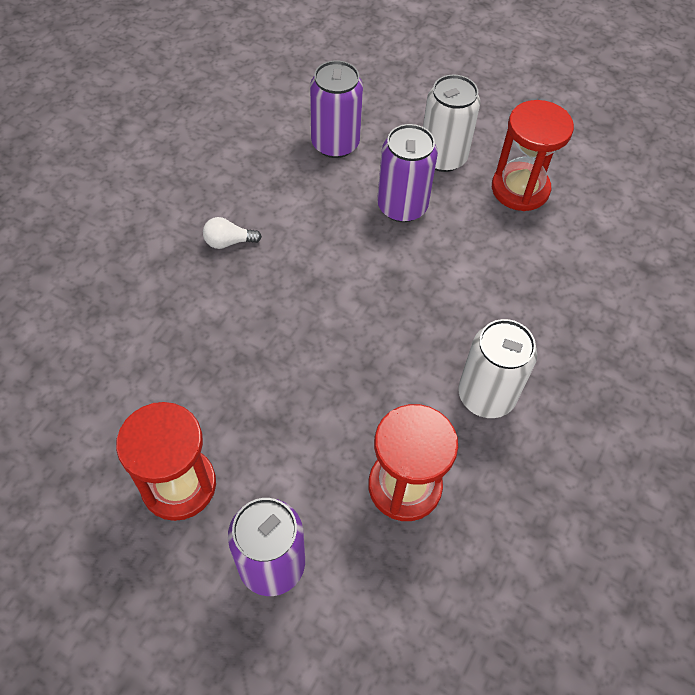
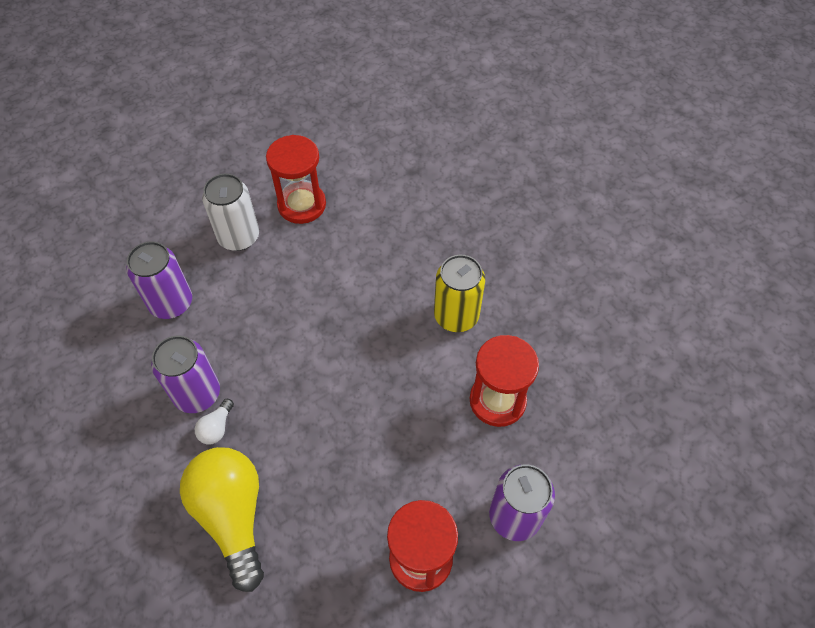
camera: 60 degrees left, 0 degrees up
(148, 298) = (233, 516): none -> yellow light bulb
(402, 206) = (266, 287): purple can -> purple can (197, 394)
(486, 395) = (456, 316): white can -> yellow can

